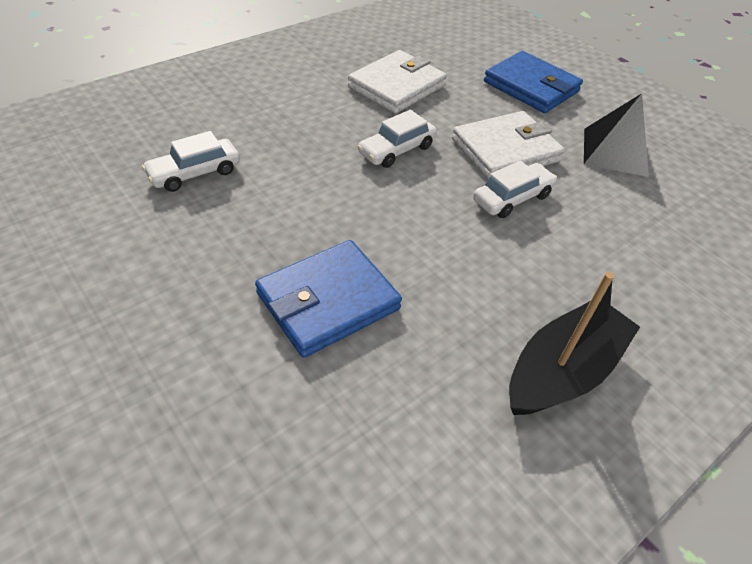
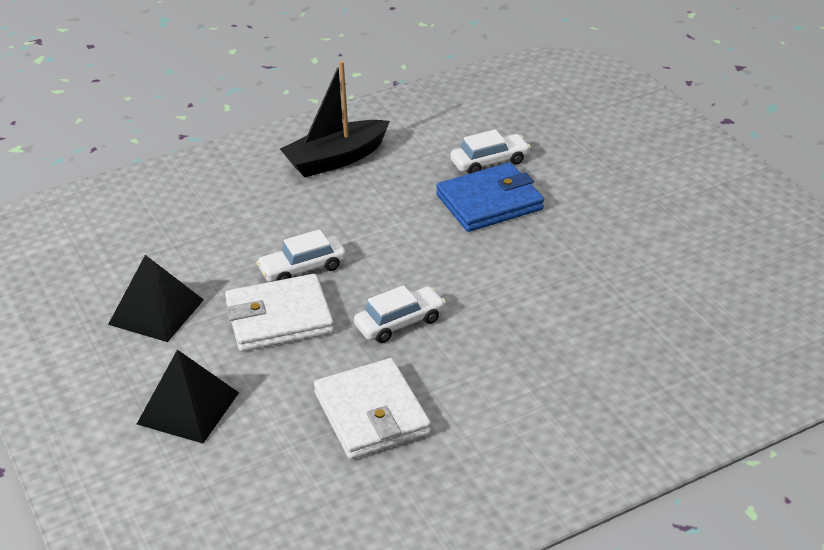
camera: 165 degrees left, 10 degrees down
(194, 173) = (611, 306): white car -> white car (490, 162)
(397, 86) = (371, 414): white wallet -> white wallet turned 75 degrees counterclockwise
(531, 87) = (188, 408): blue wallet -> black pyramid

